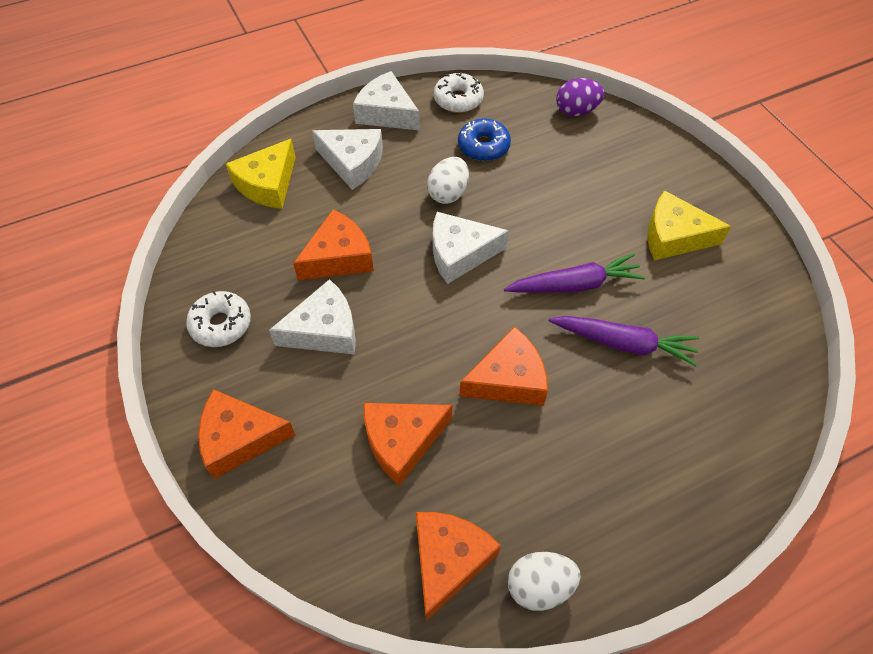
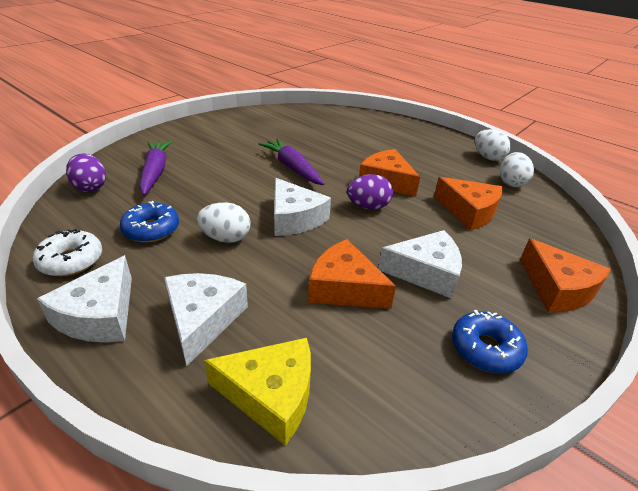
camera: 115 degrees left, 20 degrees down
(221, 324) = (485, 349): white donut -> blue donut
(324, 330) = (425, 272): white cheese -> white cheese turned 135 degrees clockwise
(448, 560) = (511, 182): orange cheese -> white egg
(456, 331) = (368, 206): none -> purple egg
(623, 343) = (326, 149): purple carrot -> purple carrot (155, 172)
(674, 236) = (228, 140): yellow cheese -> none

